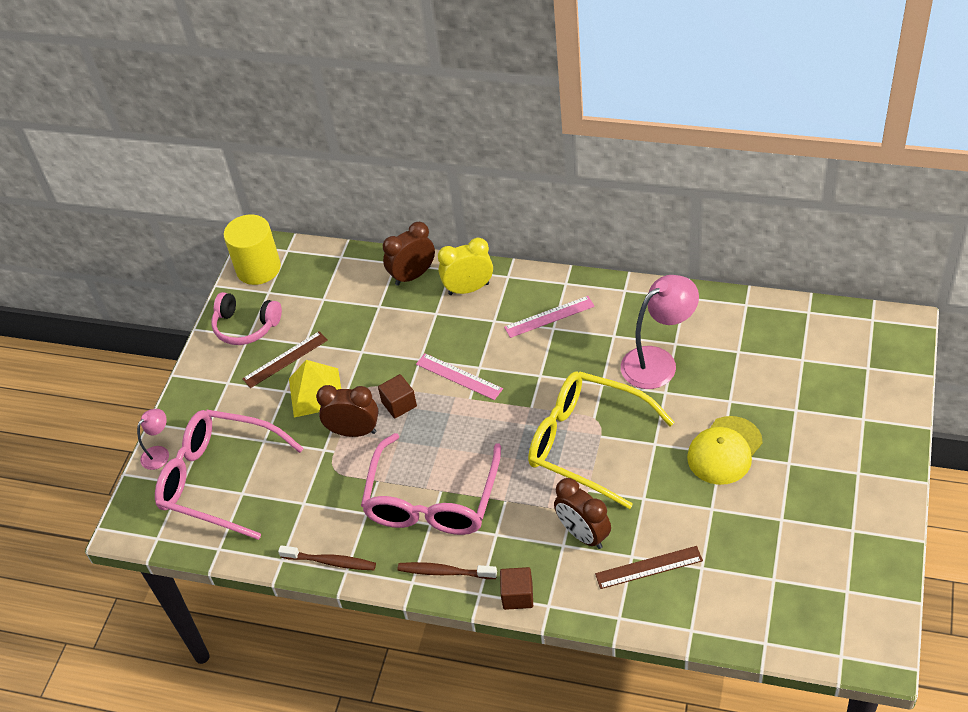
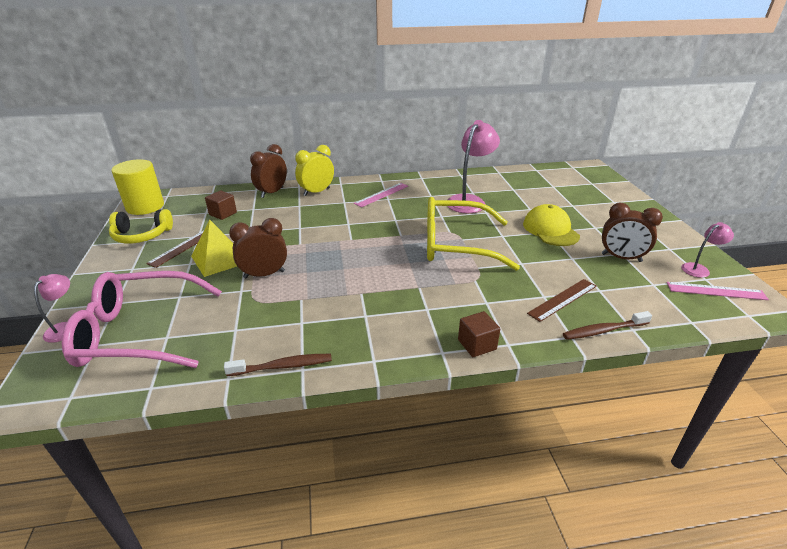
camera: 30 degrees left, 15 degrees down
(246, 326) = (142, 235): pink headphones -> yellow headphones
(399, 404) = (296, 252): brown cube -> brown cube (223, 213)
(432, 500) = (357, 300): pink glasses -> none
(445, 572) = (400, 345): brown toothbrush -> brown toothbrush (604, 330)
(459, 376) = (335, 230): pink ruler -> pink ruler (716, 291)
(583, 534) = (496, 292): brown clock -> brown clock (621, 258)
(724, 450) = (550, 230): yellow cap -> yellow cap turned 150 degrees clockwise
(855, 574) = (699, 269): none -> pink lamp

